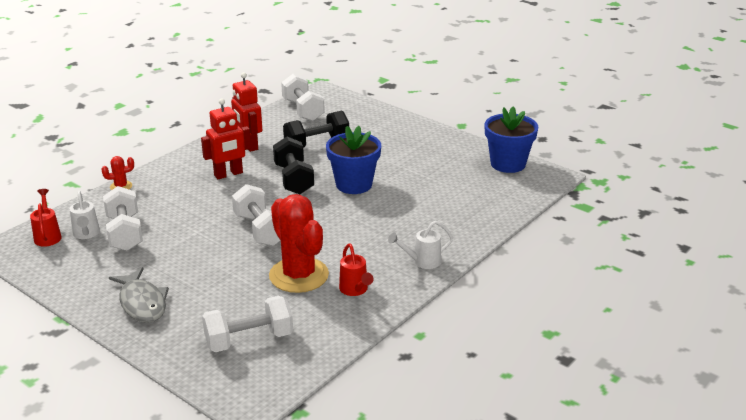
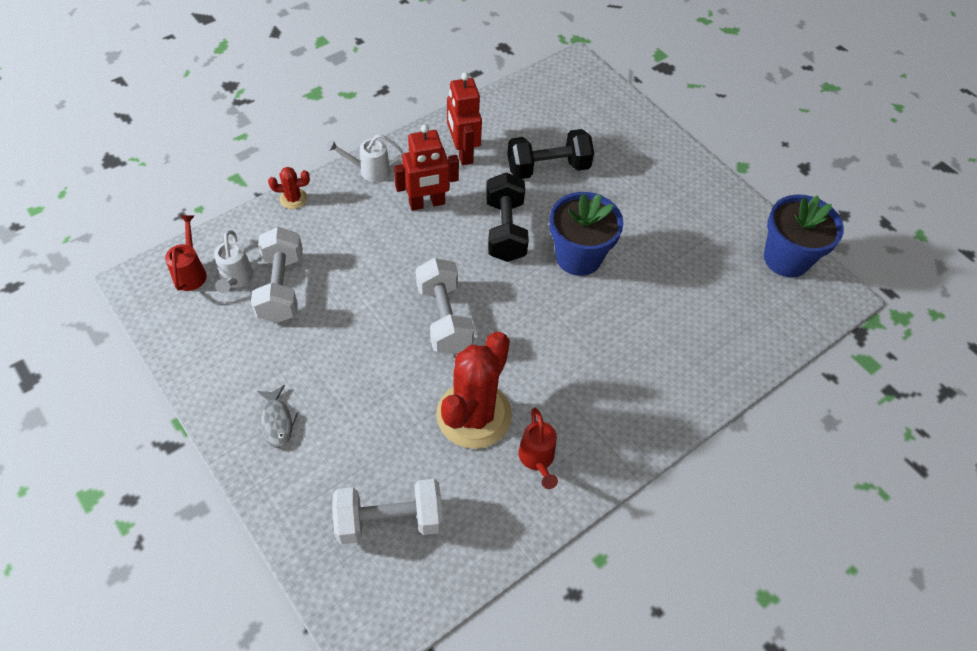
camera: 10 degrees right, 25 degrees up
(142, 303) = (277, 421): grey fish -> grey fish, size x0.61
(299, 275) = (474, 415): red cactus -> red cactus turned 45 degrees clockwise
(303, 110) = (544, 98): white dumbbell -> none
(422, 262) = (632, 425): white watering can -> white watering can (369, 171)

